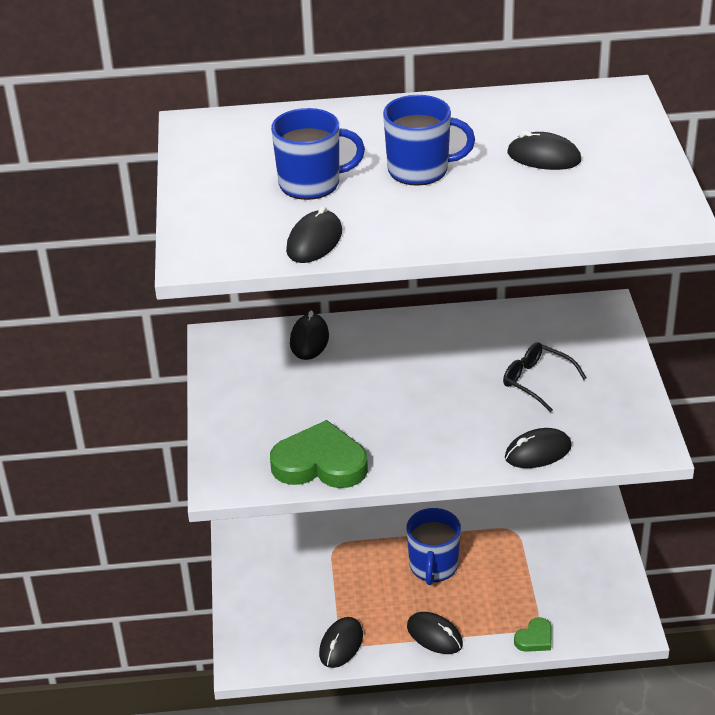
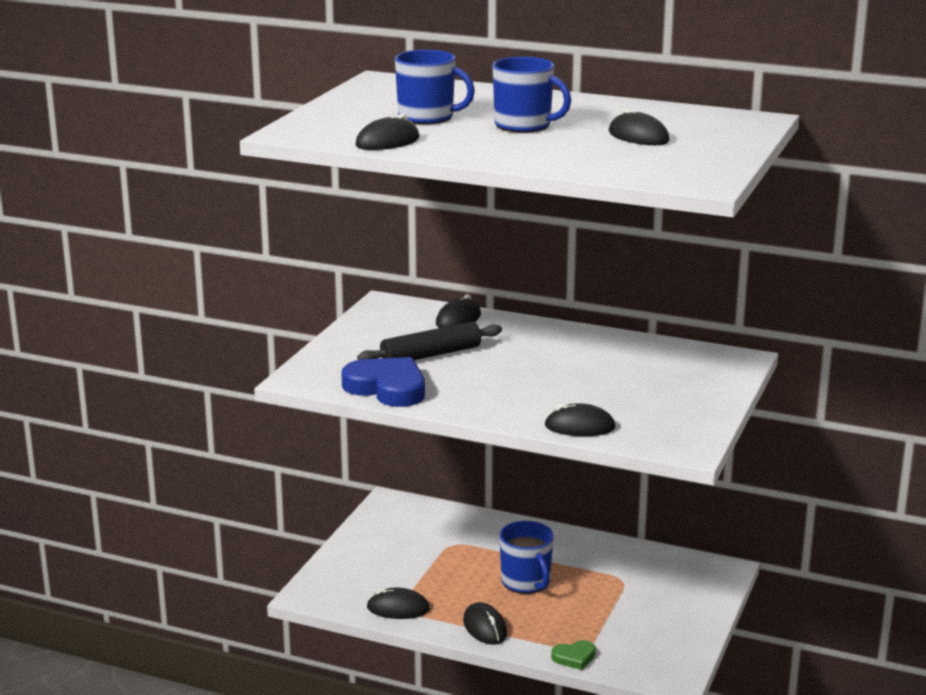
camera: 25 degrees right, 15 degrees down
(320, 463) = (387, 388): green heart -> blue heart
(324, 401) = (430, 355): none -> black rolling pin
(341, 645) = (398, 608): black mouse -> black mouse turned 45 degrees clockwise
(433, 566) = (526, 582): blue mug -> blue mug turned 60 degrees counterclockwise
(536, 381) = (627, 386): black glasses -> none

